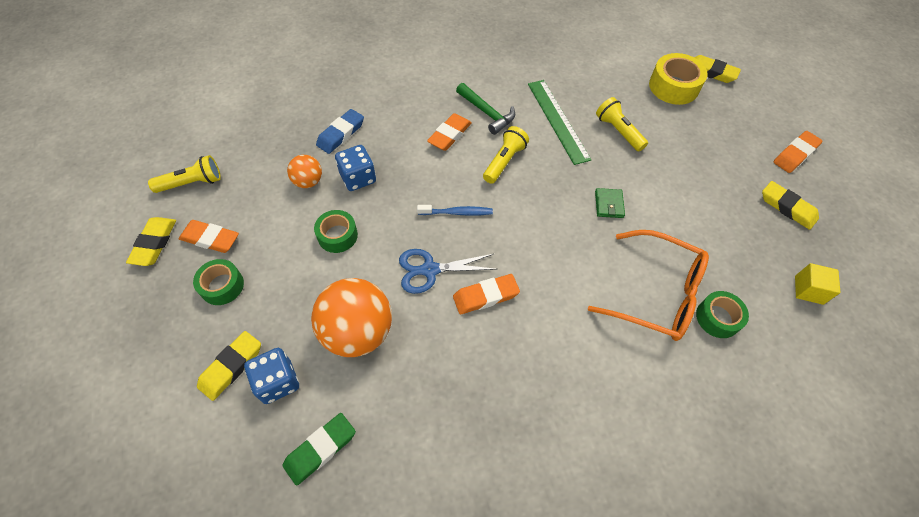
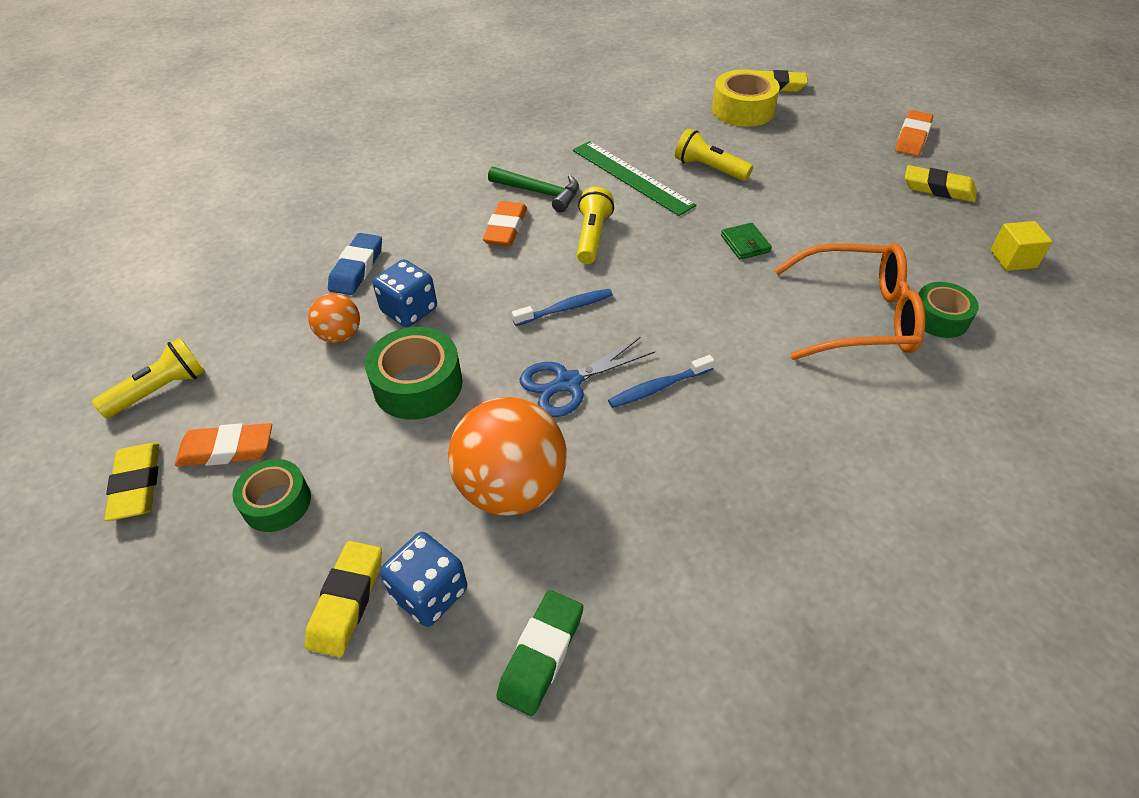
camera: 20 degrees left, 10 degrees down
(337, 235) = (418, 385): green tape -> green tape, size x1.50
(485, 296) = (658, 387): orange eraser -> blue toothbrush

